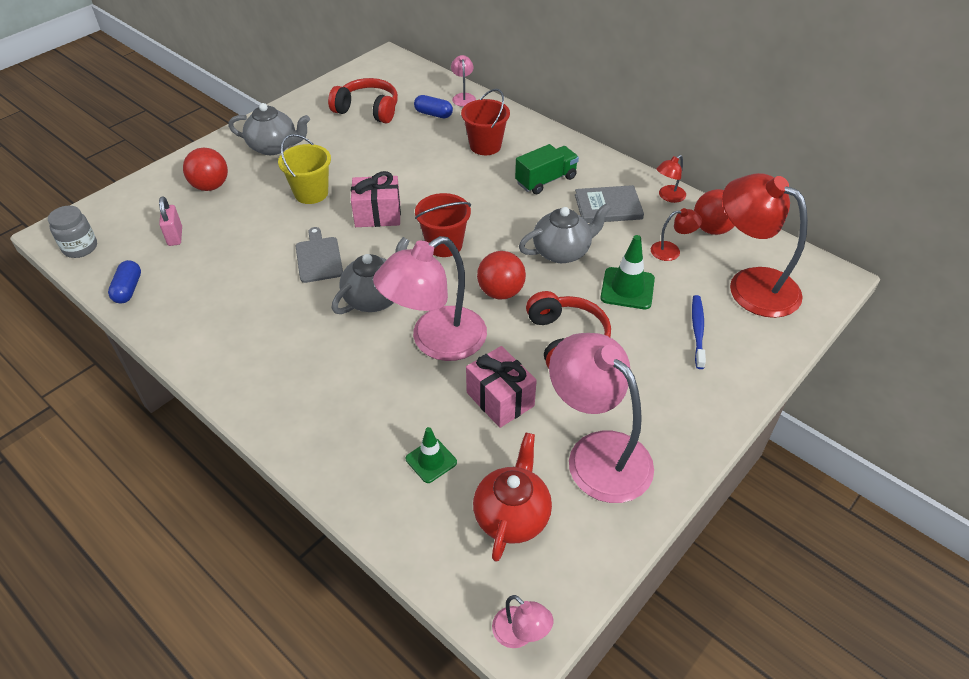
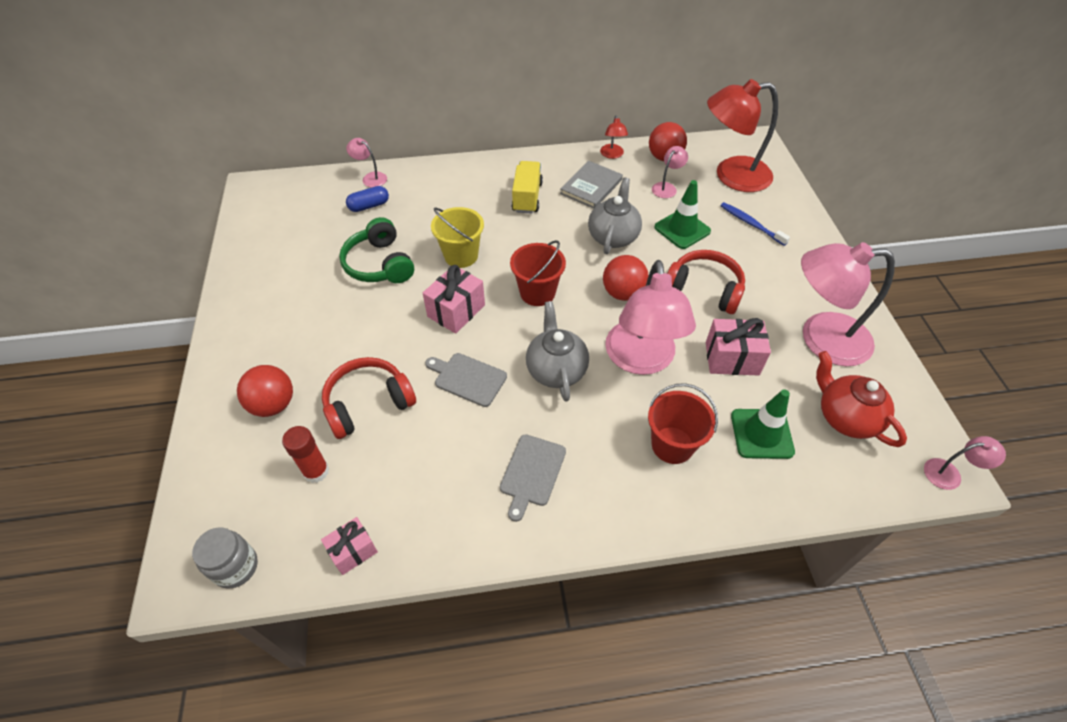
camera: 50 degrees left, 5 degrees up
(128, 289) = (353, 551): blue capsule -> pink gift
(175, 236) = (316, 471): pink padlock -> red glue stick
(263, 339) = (532, 473): none -> grey cutting board
(274, 147) = (276, 327): grey teapot -> none
(311, 193) = (375, 337): yellow bucket -> yellow bucket (461, 256)
(368, 110) = (308, 239): red headphones -> red headphones (368, 403)
(381, 153) = (379, 264): none -> green headphones
(431, 460) = (761, 434): green traffic cone -> green traffic cone, size x1.51
(485, 146) = (447, 202): red bucket -> red bucket (672, 445)
(546, 180) = (527, 197): green truck -> yellow truck
(671, 251) = (666, 187): red lamp -> pink lamp

